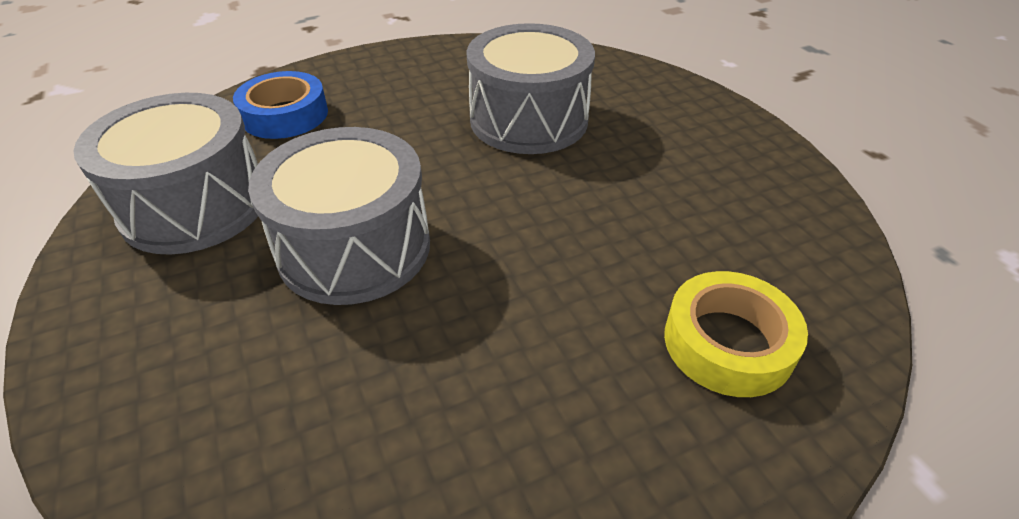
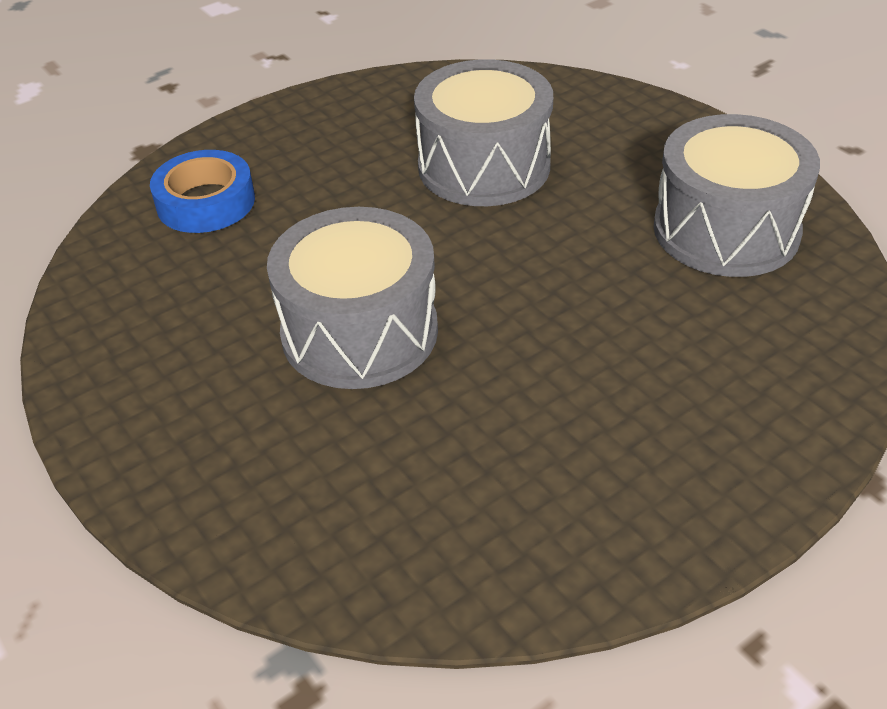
camera: 10 degrees left, 0 degrees up
(195, 205) = (164, 318): grey drum -> grey drum (726, 230)
(728, 343) = (747, 355): yellow tape -> none

